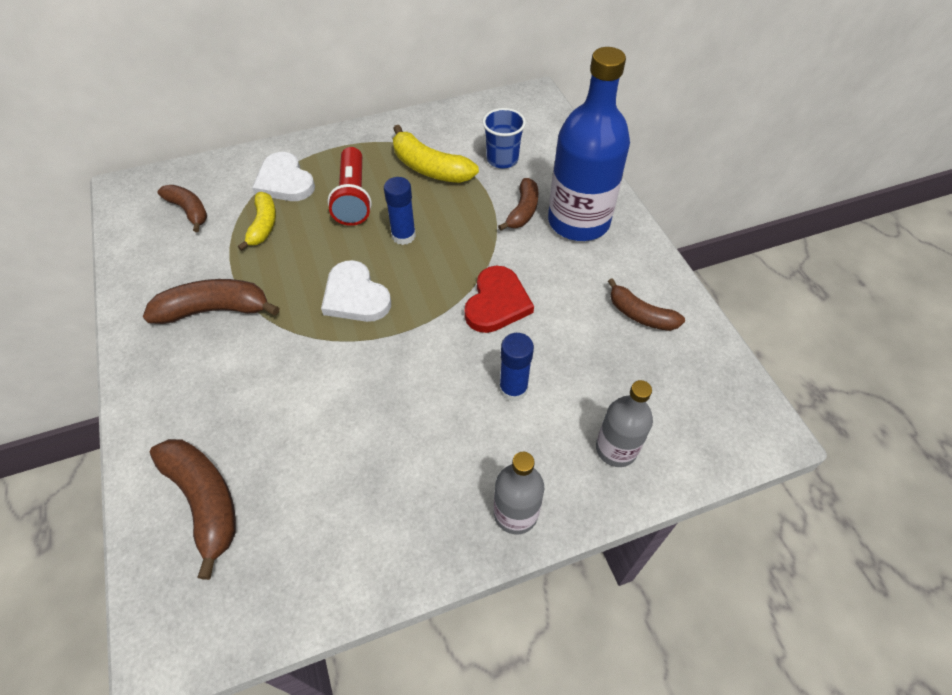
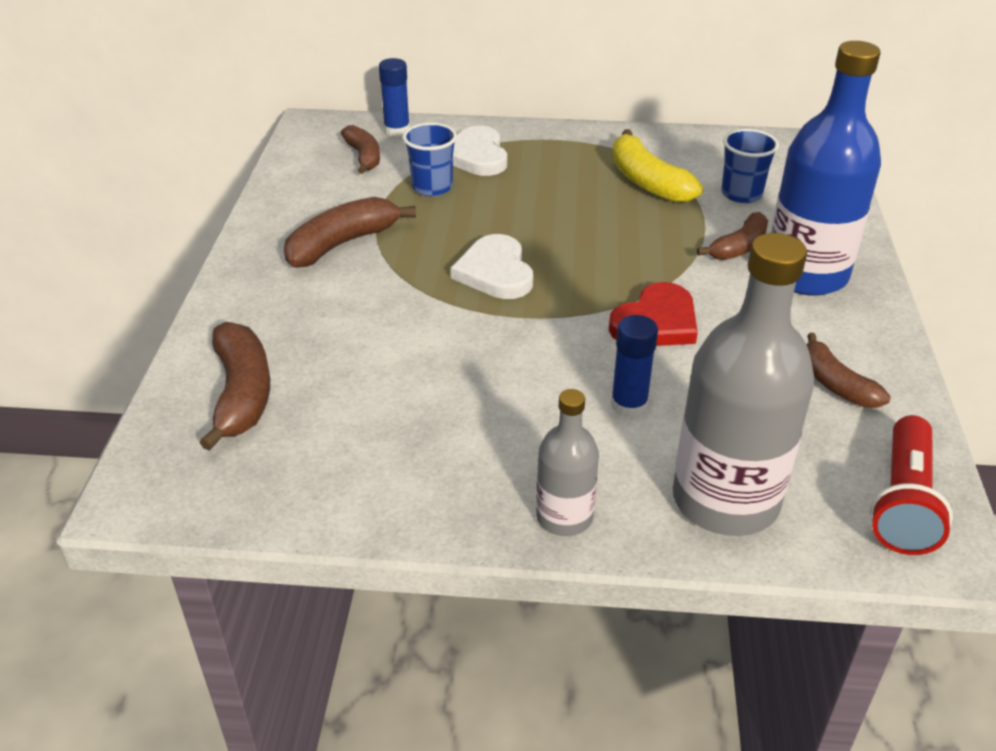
camera: 25 degrees right, 15 degrees down
(215, 310) = (342, 244): brown banana -> brown banana turned 60 degrees counterclockwise
(263, 226) = (432, 187): yellow banana -> blue cup
(353, 198) = (543, 187): red flashlight -> red flashlight (903, 502)
(403, 236) = (580, 234): blue glue stick -> blue glue stick (397, 130)
(616, 449) = (725, 500): grey bottle -> grey bottle, size x1.90

